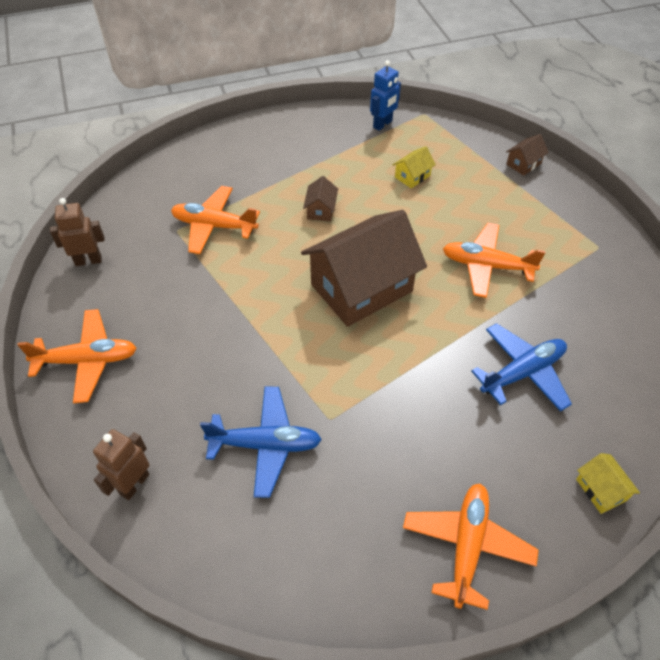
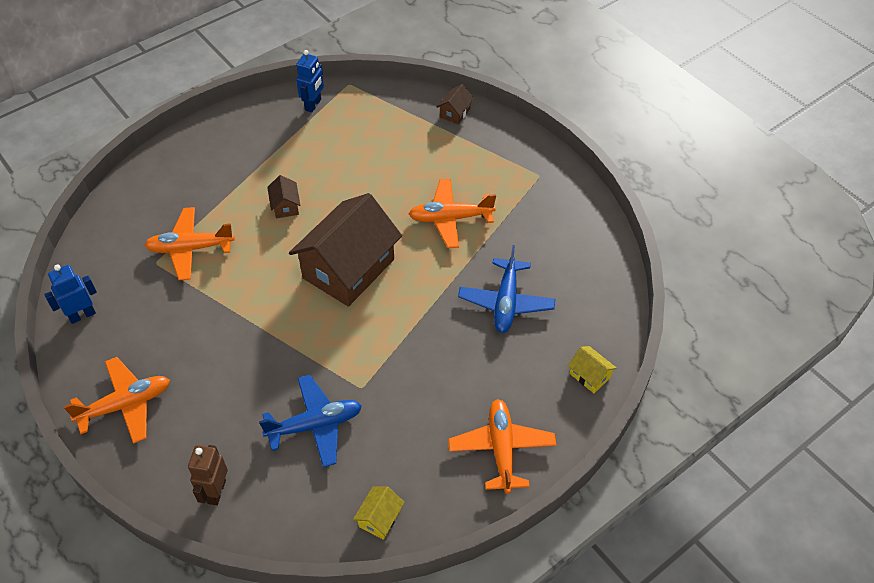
camera: 20 degrees left, 0 degrees up
(88, 260) = (82, 315): brown robot -> blue robot
(412, 176) = (358, 151): yellow house -> yellow house (379, 518)
(522, 372) = (506, 302): blue plane -> blue plane turned 150 degrees clockwise

